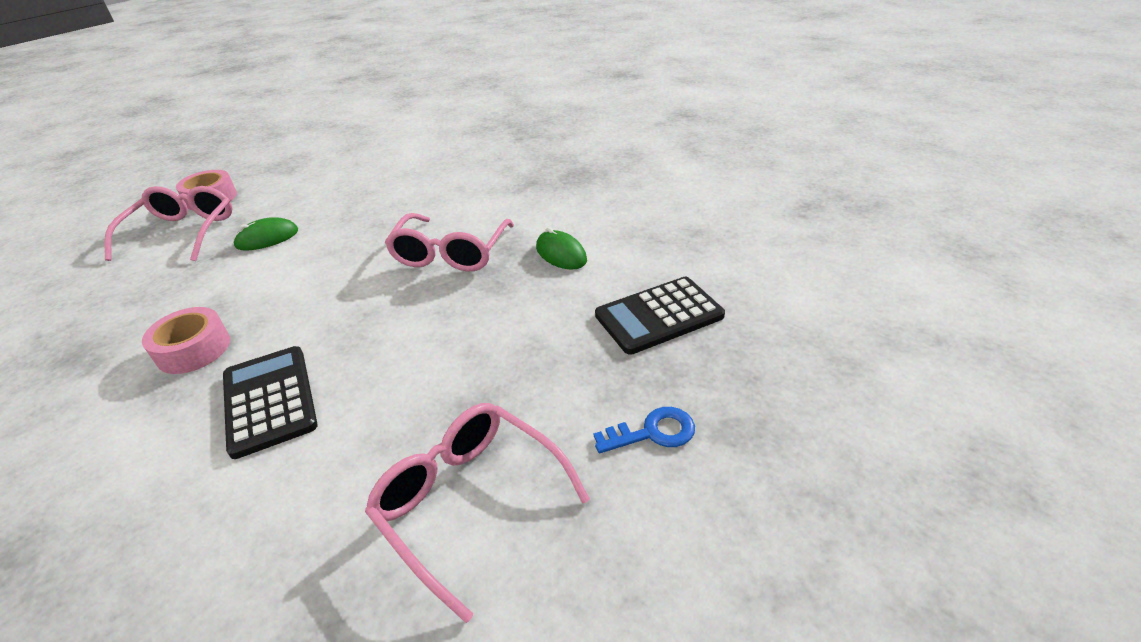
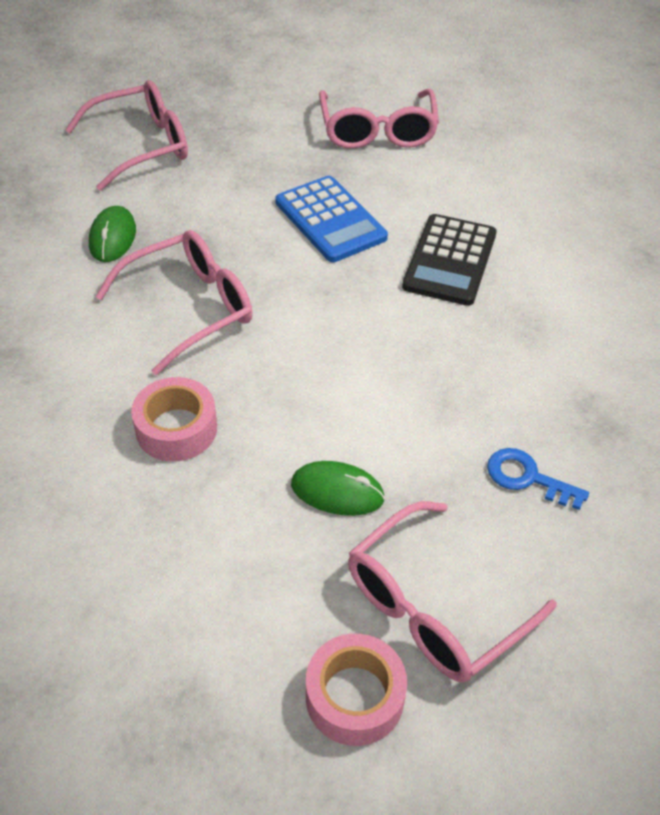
camera: 140 degrees left, 10 degrees up
(193, 349) = (489, 355): pink tape -> pink tape (176, 429)
(416, 364) = (330, 220): none -> blue calculator
(652, 432) = (253, 101): blue key -> blue key (527, 478)
(659, 316) = (142, 146): black calculator -> pink glasses

